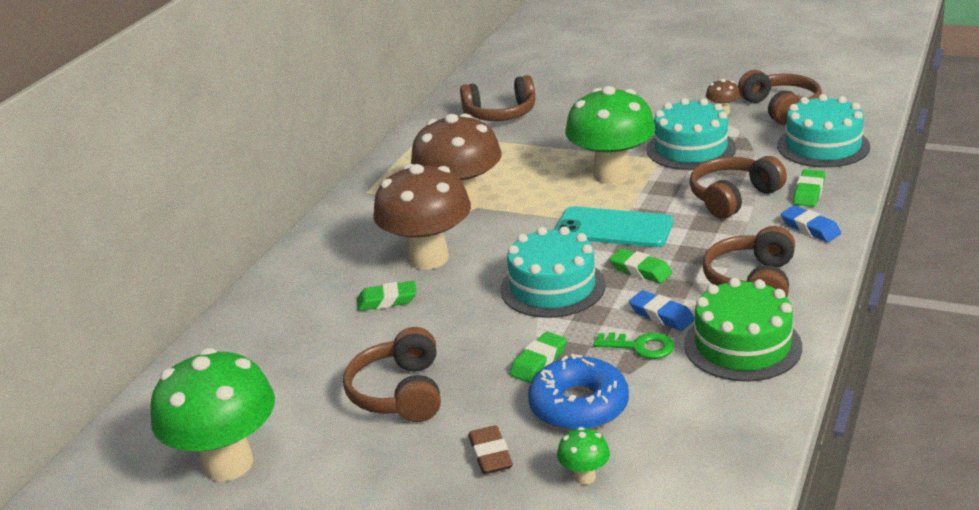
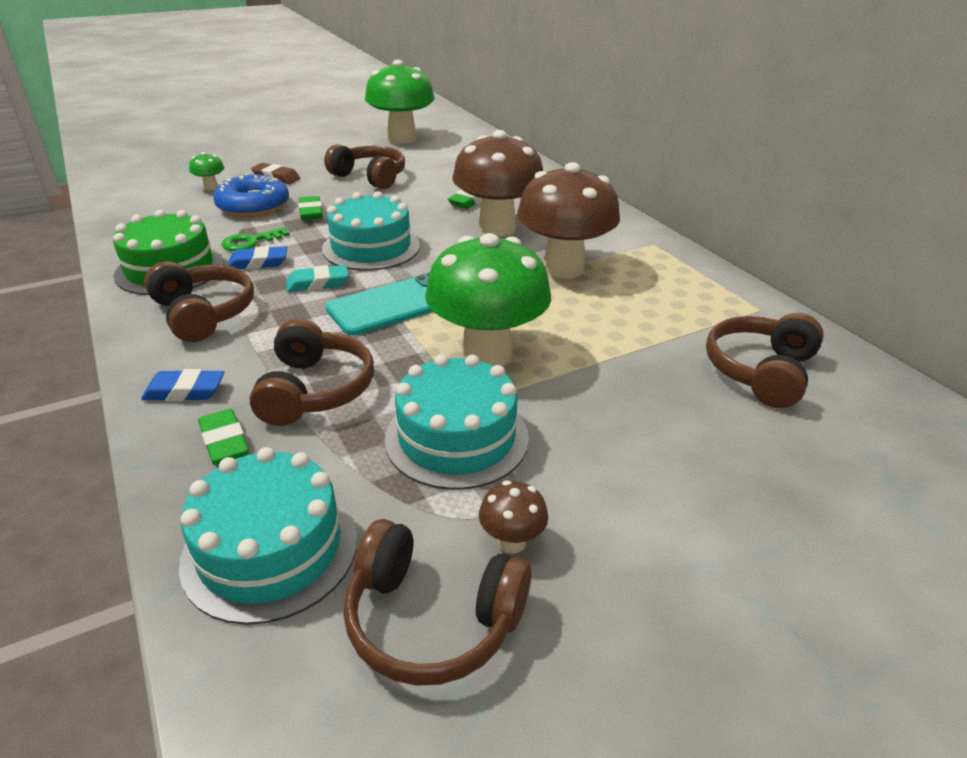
camera: 125 degrees right, 5 degrees up
(640, 270) = (318, 283): green eraser -> turquoise eraser

